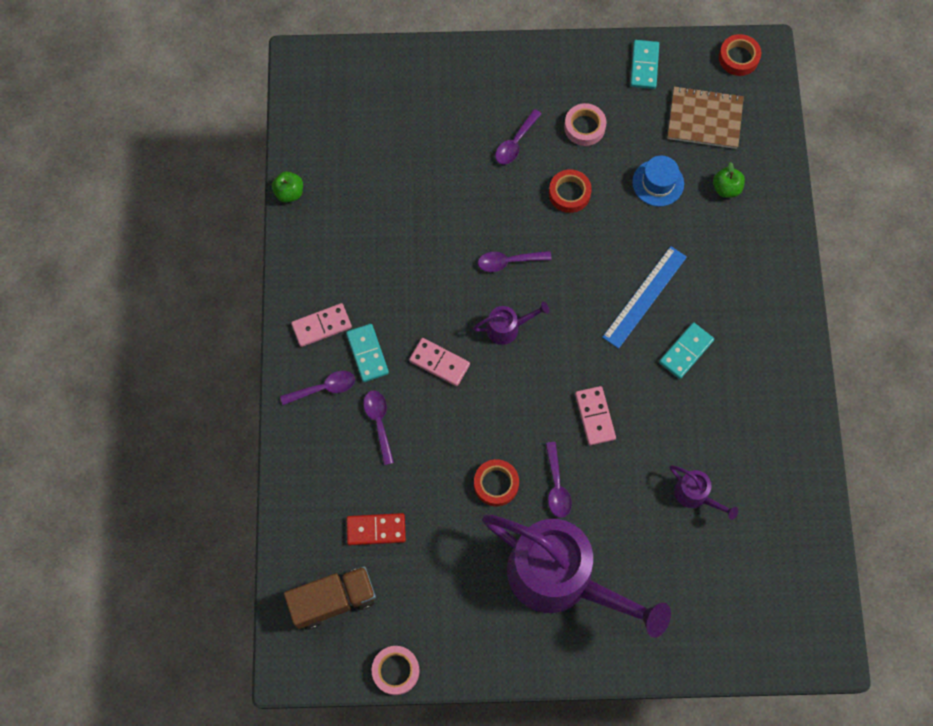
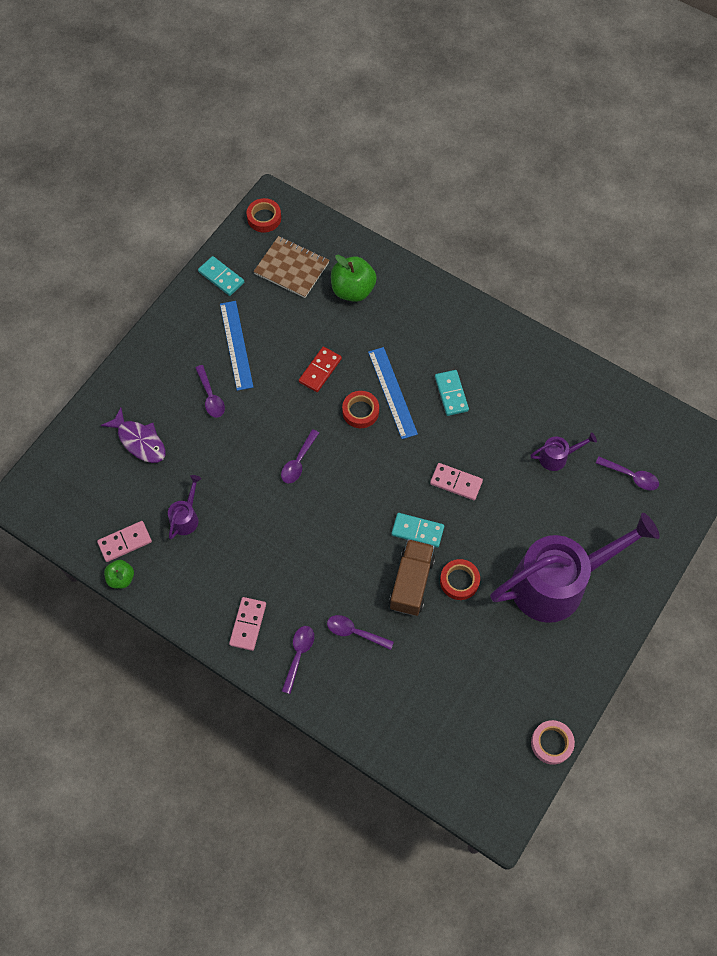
camera: 55 degrees left, 5 degrees down
(333, 600) = (469, 755): brown truck -> brown truck (411, 583)
(367, 354) = (295, 605): turquoise domino -> turquoise domino (417, 531)
(376, 530) = (436, 688): red domino -> red domino (320, 370)
(427, 115) = (140, 441): none -> purple fish
(439, 362) = (340, 559): pink domino -> pink domino (125, 542)
(508, 328) = (348, 495): purple watering can -> purple watering can (186, 517)
(557, 486) = (489, 541): purple spoon -> purple spoon (631, 476)
(569, 193) = (278, 388): red tape -> red tape (360, 411)
(584, 127) = (236, 345): pink tape -> blue ruler
(658, 183) = (315, 328): blue hat -> none
(704, 119) = (291, 268): brown notebook -> brown notebook turned 75 degrees clockwise
(726, 188) = (353, 290): green apple -> green apple, size x1.73

